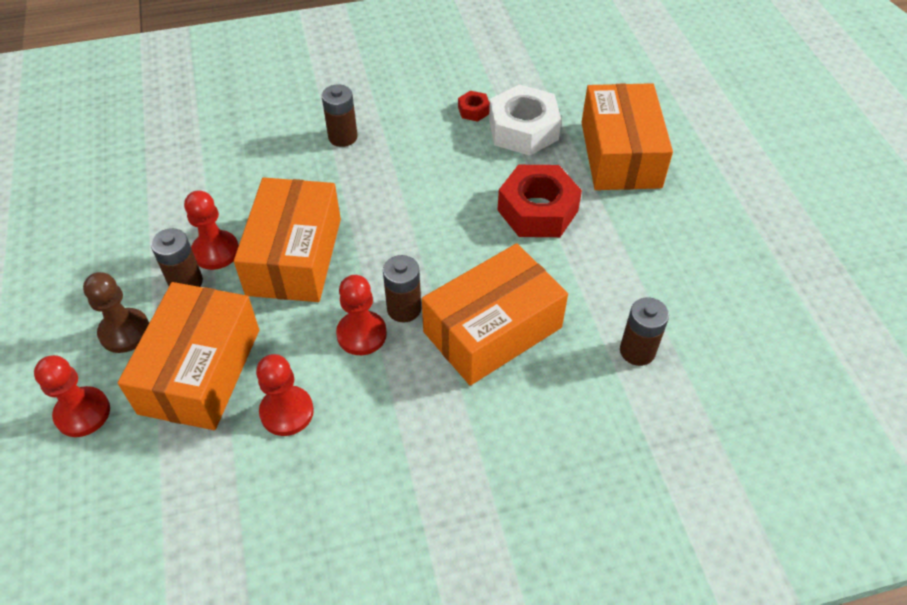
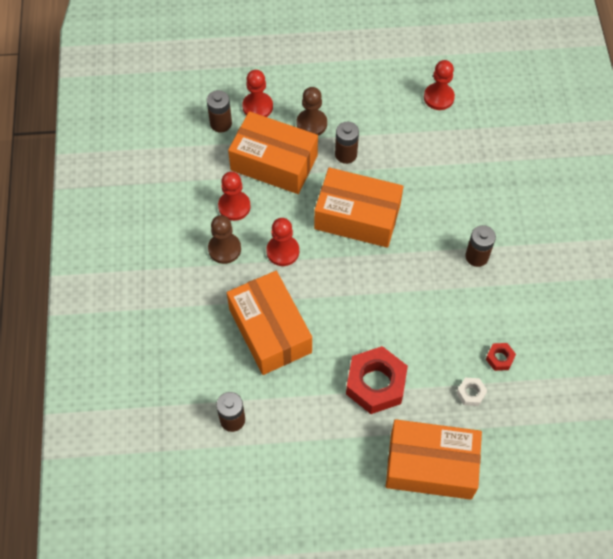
camera: 100 degrees right, 10 degrees up
(216, 251) = (369, 171): red pawn -> red pawn (438, 97)
(367, 411) = (224, 249): none -> brown pawn
(404, 309) = (298, 278): brown battery -> brown battery (221, 123)
(523, 129) = (471, 393): white nut -> white nut, size x0.46

